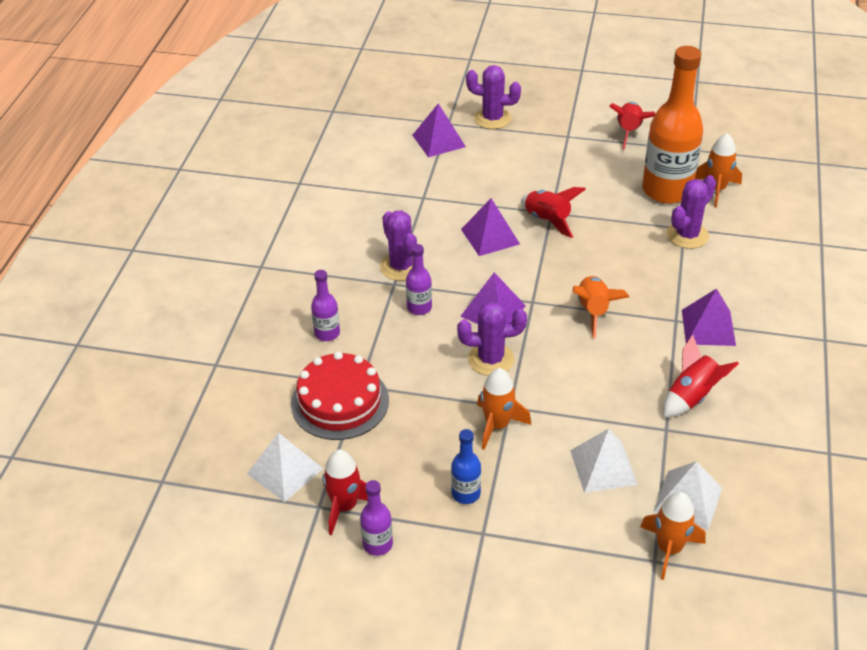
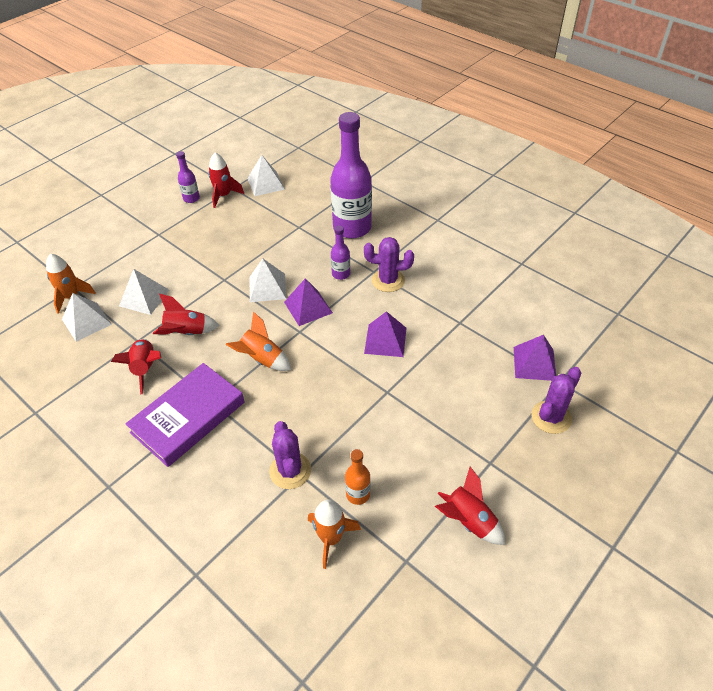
camera: 120 degrees right, 5 degrees up
(327, 333) = (352, 228): purple bottle -> purple bottle, size x2.21
(340, 402) = (293, 215): red cake -> none
(466, 493) = (186, 238): blue bottle -> none
(491, 359) = (267, 287): purple cactus -> white pyramid
(497, 425) = (216, 268): orange rocket -> none
(547, 220) = (379, 384): red rocket -> red rocket (186, 333)
(666, 190) = (358, 494): orange bottle -> orange bottle, size x0.45
(708, 327) = (188, 417): purple pyramid -> purple book

